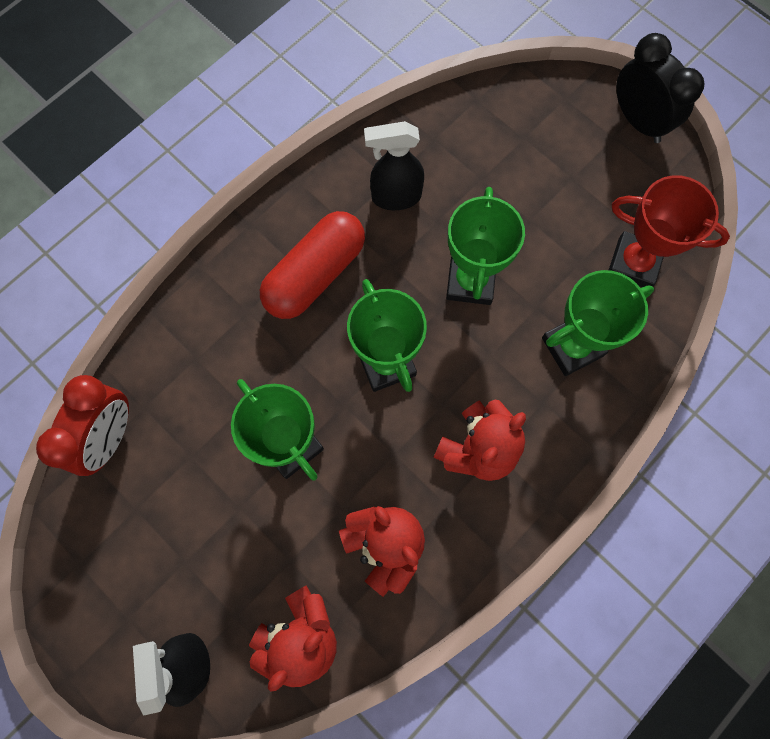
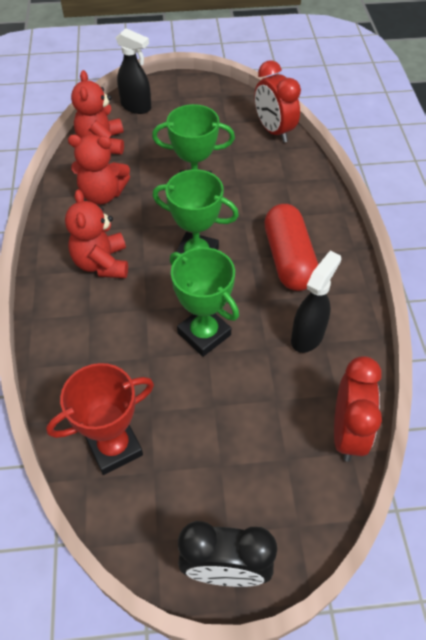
camera: 130 degrees right, 20 degrees down
(463, 112) = (347, 432): none -> red clock
(572, 347) = (102, 357): green trophy -> none

